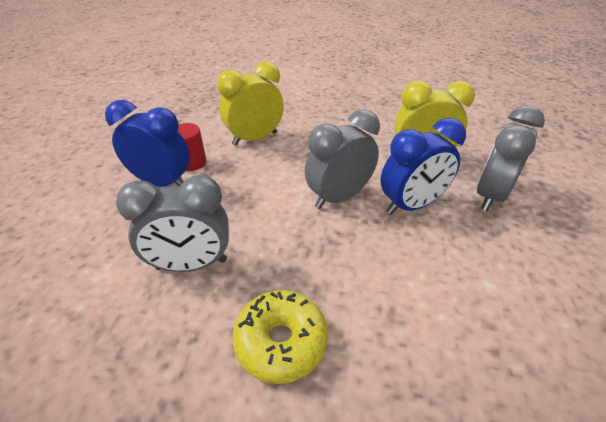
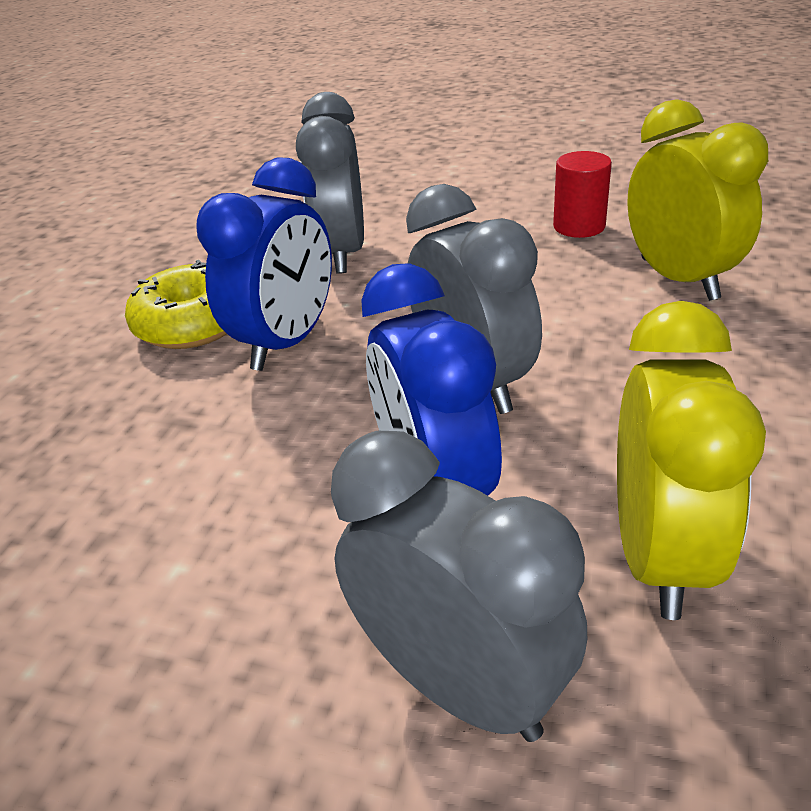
camera: 100 degrees right, 5 degrees down
(162, 183) = (521, 211): blue clock -> blue clock (287, 343)

